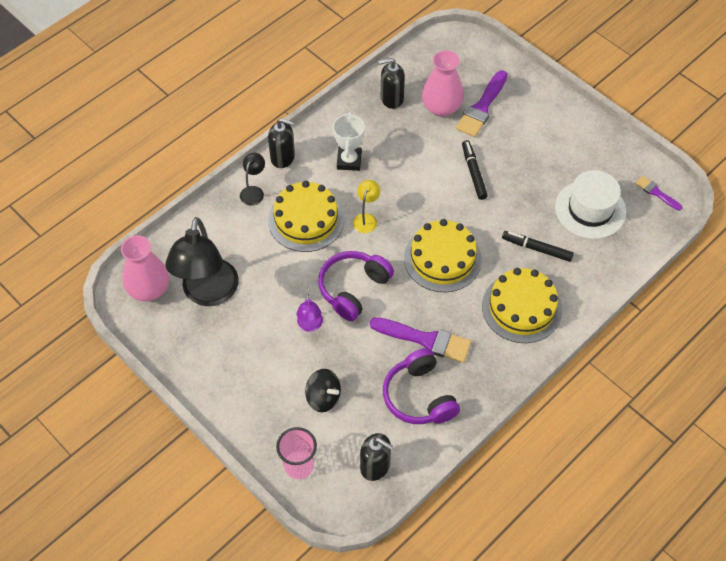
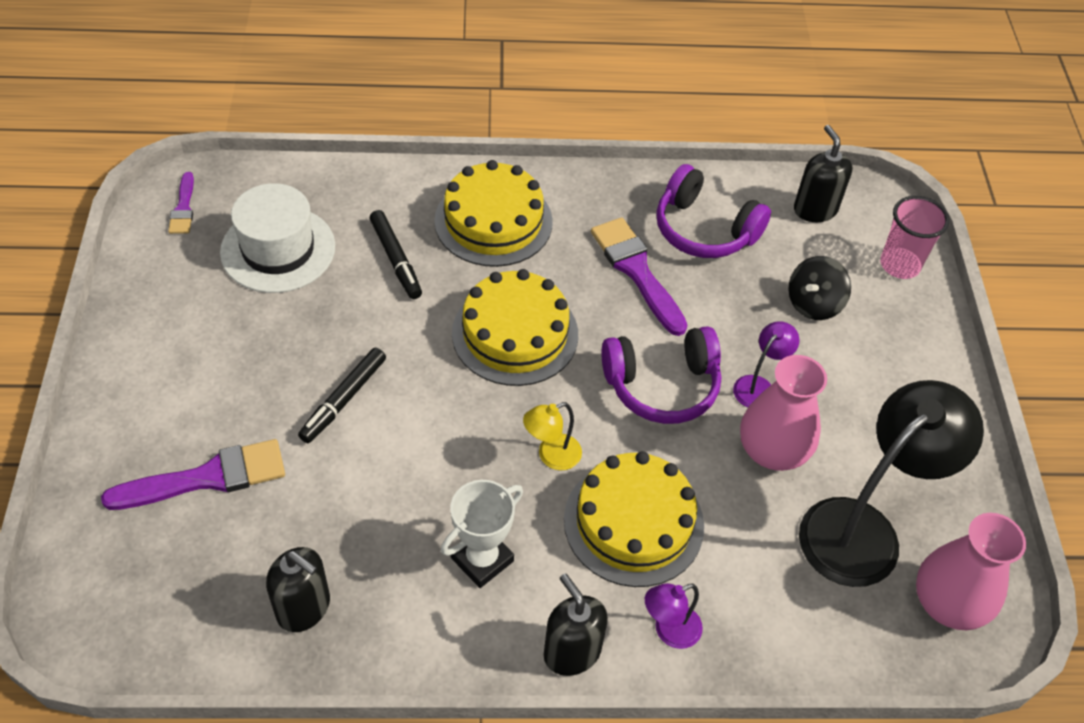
camera: 140 degrees left, 5 degrees down
(254, 191) = (669, 631): black lamp -> purple lamp
(323, 397) = (813, 303): black spinning top -> black spinning top turned 120 degrees counterclockwise
(419, 396) = (704, 230): purple headphones -> purple headphones turned 105 degrees clockwise
(441, 107) = (257, 527): pink vase -> pink vase (772, 451)

